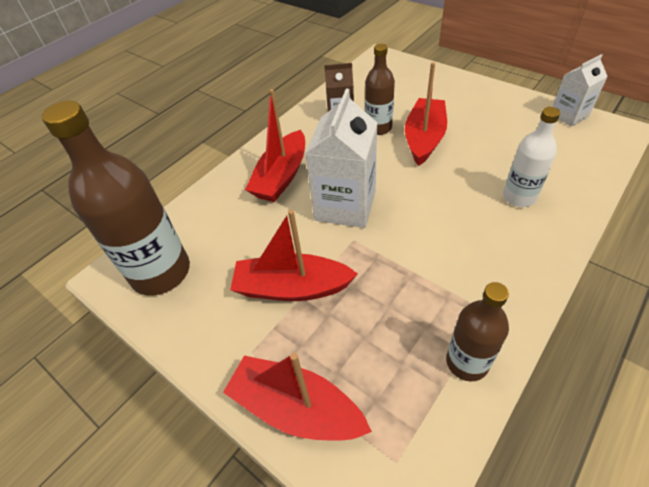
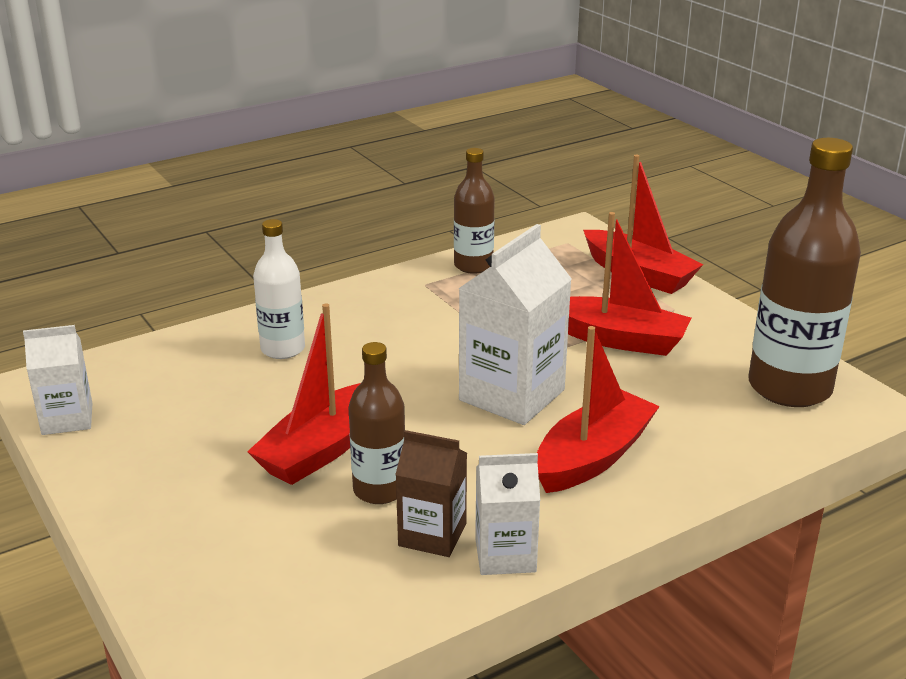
camera: 165 degrees left, 20 degrees down
(305, 117) = (505, 555): none -> white carton

